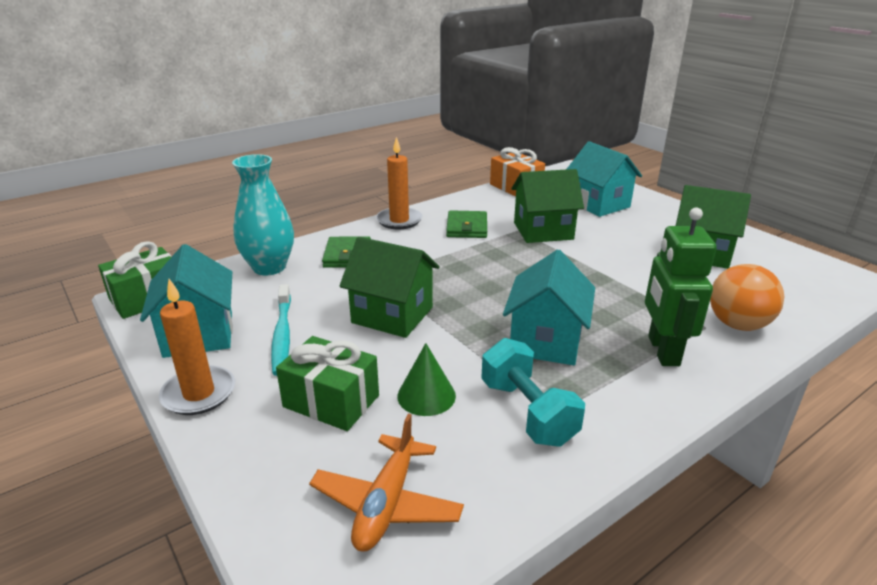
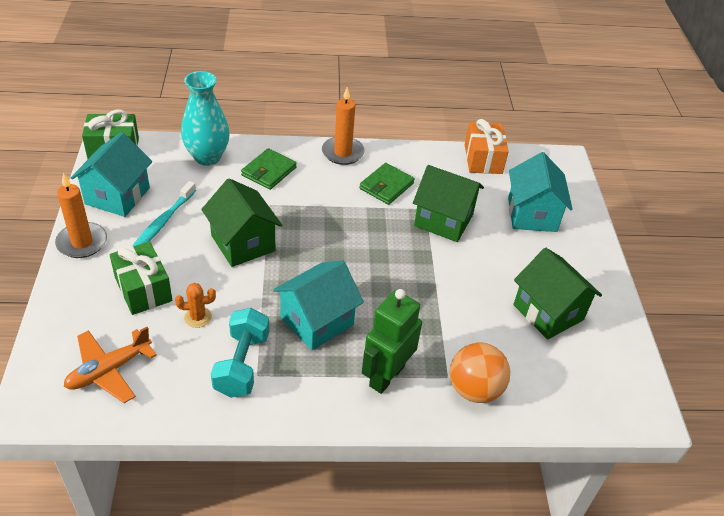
camera: 30 degrees right, 15 degrees up
(426, 395) = (198, 317): green cone -> orange cactus

